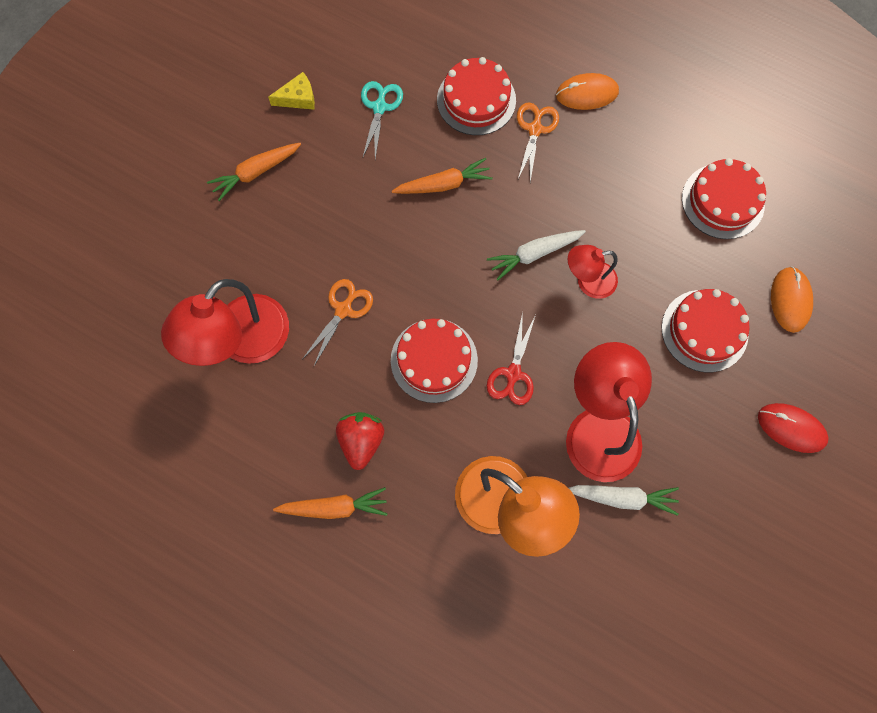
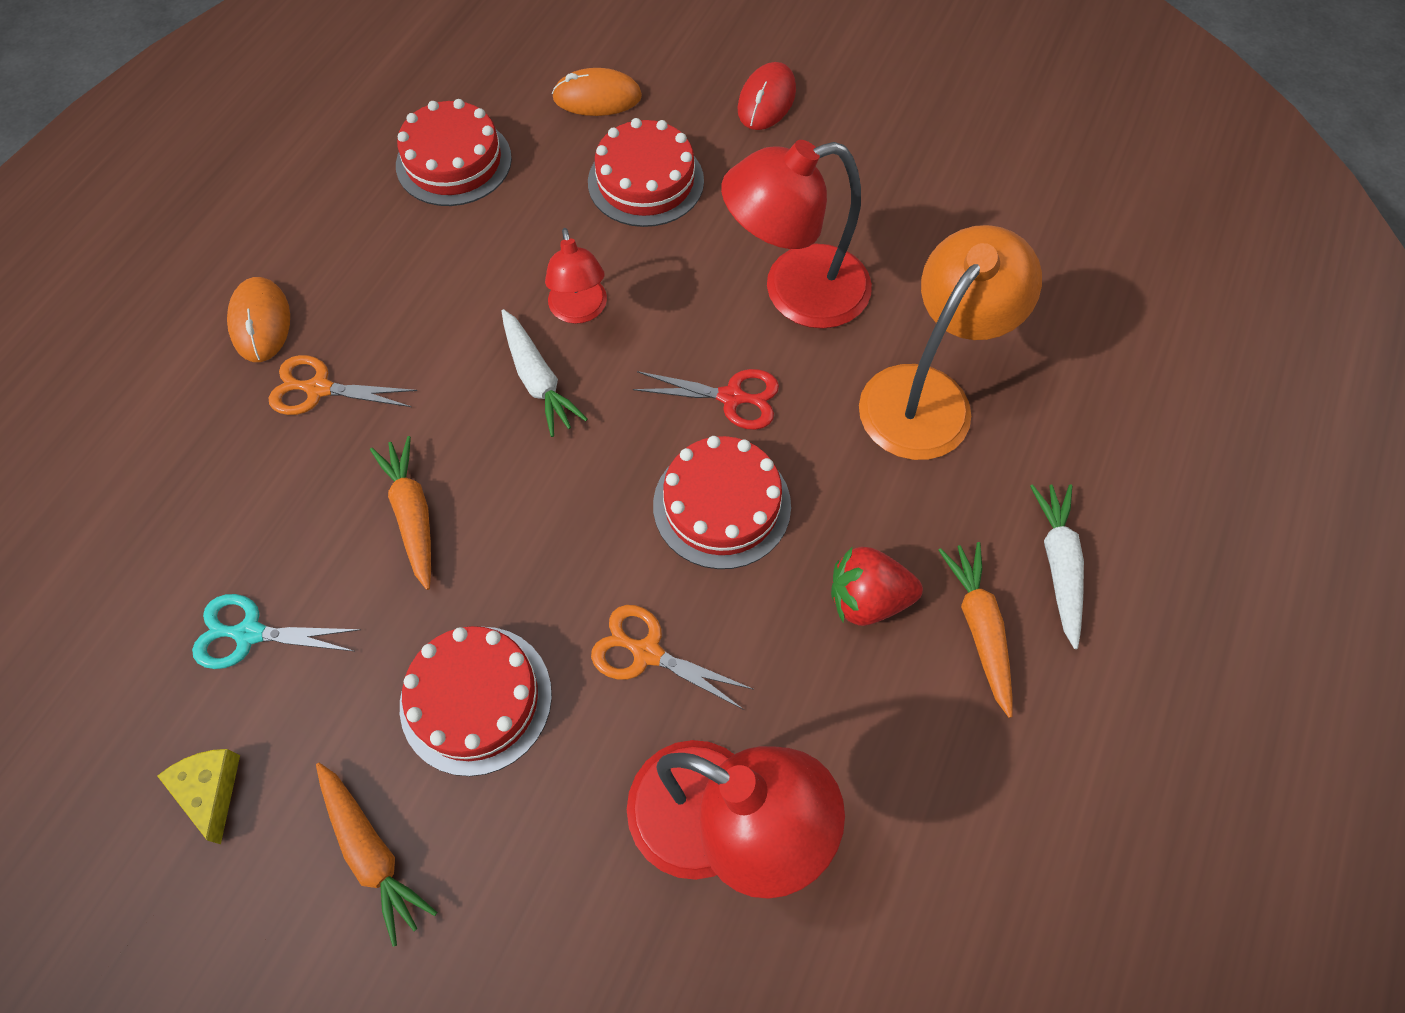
camera: 95 degrees left, 10 degrees down
(476, 100) = (253, 477): red cake -> red cake (476, 699)
(622, 498) = (887, 264): white carrot -> white carrot (1058, 565)

